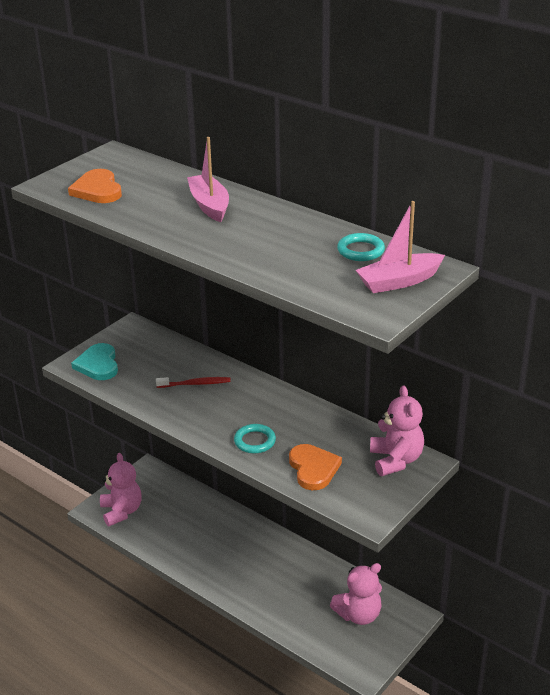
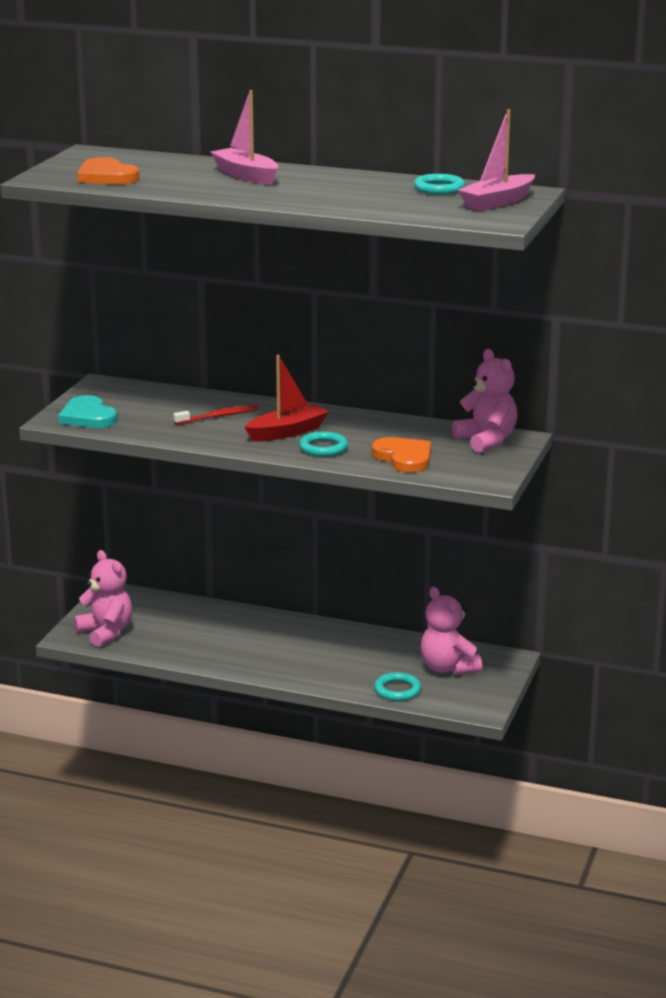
camera: 20 degrees left, 10 degrees down
(237, 414) = (287, 432): none -> red boat
(306, 631) = (397, 690): none -> turquoise ring
(358, 614) = (448, 668): pink teddy bear -> pink teddy bear turned 105 degrees clockwise

